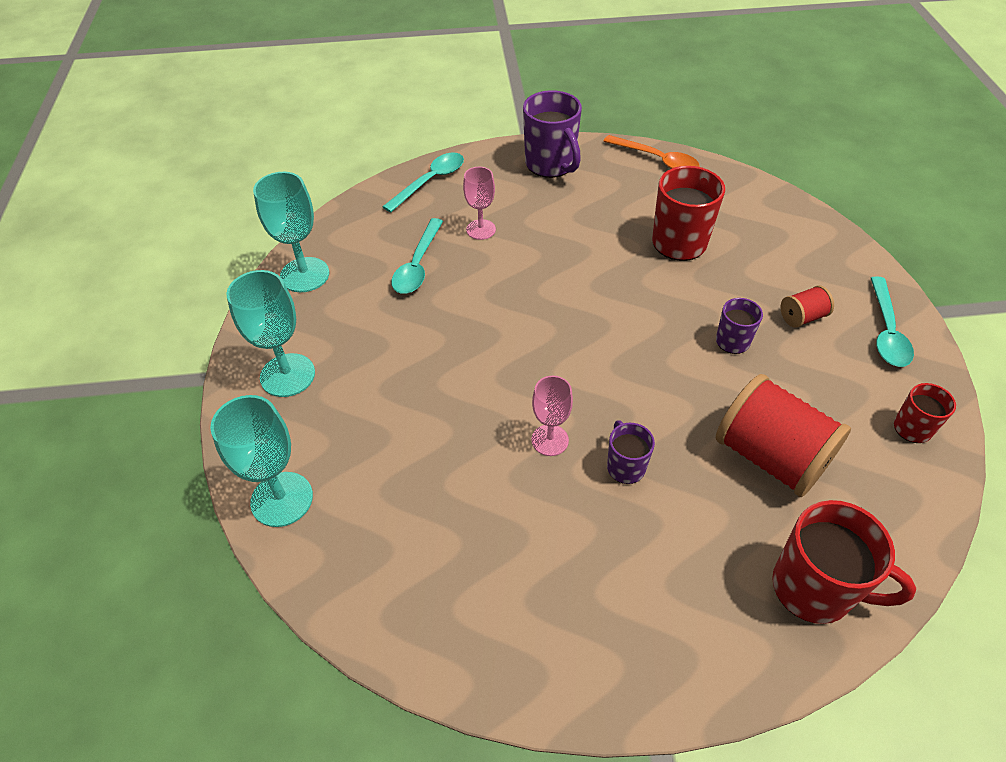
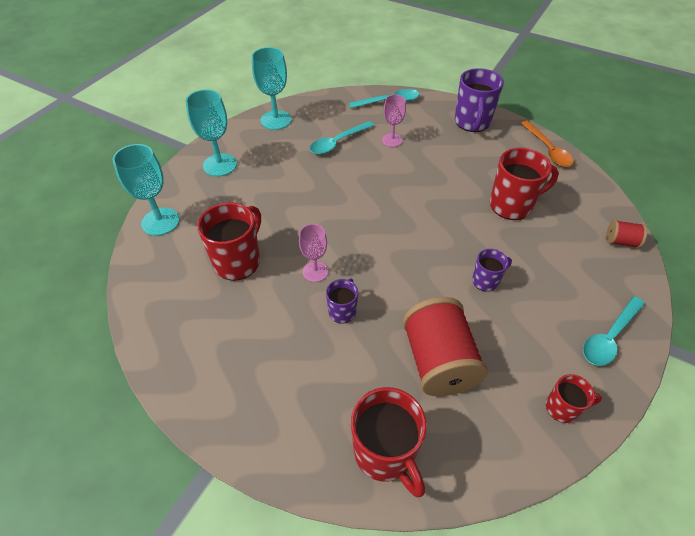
camera: 35 degrees right, 0 degrees up
(444, 486) = (238, 261): none -> red mug
(802, 317) = (552, 293): red spool -> red spool (621, 241)

